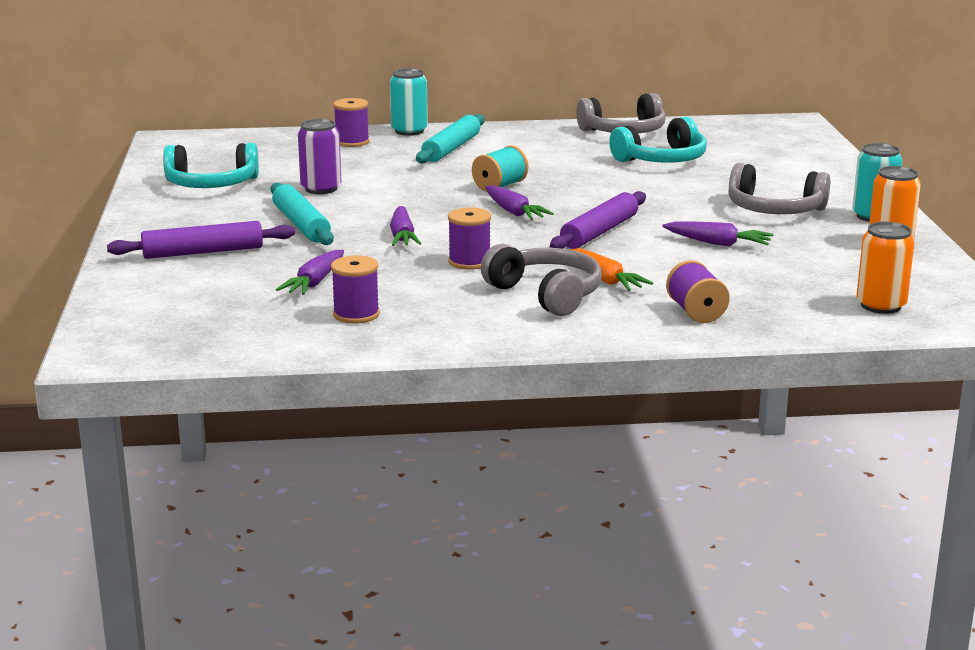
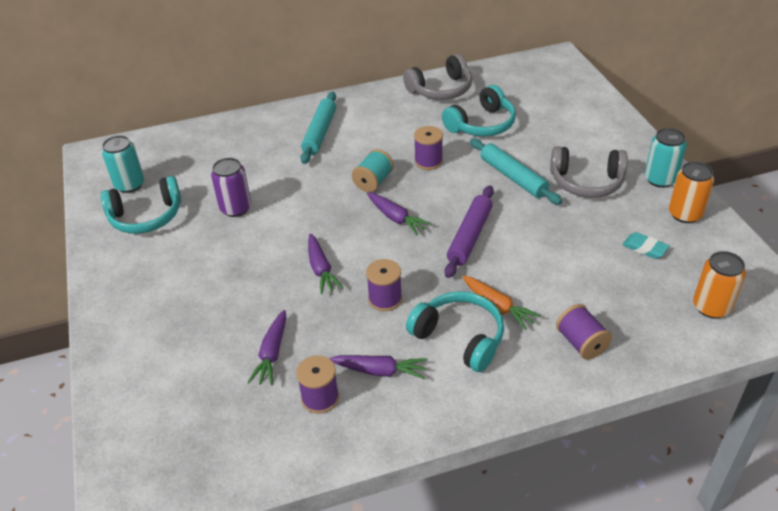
camera: 10 degrees left, 20 degrees up
(203, 252) = (167, 322): purple rolling pin -> none
(301, 224) = (235, 265): turquoise rolling pin -> turquoise rolling pin (513, 177)
(352, 142) = (240, 135): purple spool -> purple spool (428, 161)
(409, 131) = (280, 113): turquoise can -> turquoise can (130, 185)
(546, 294) = (460, 337): grey headphones -> turquoise headphones
(717, 243) = (562, 237): purple carrot -> purple carrot (380, 371)
(820, 260) = (644, 248): none -> turquoise eraser

